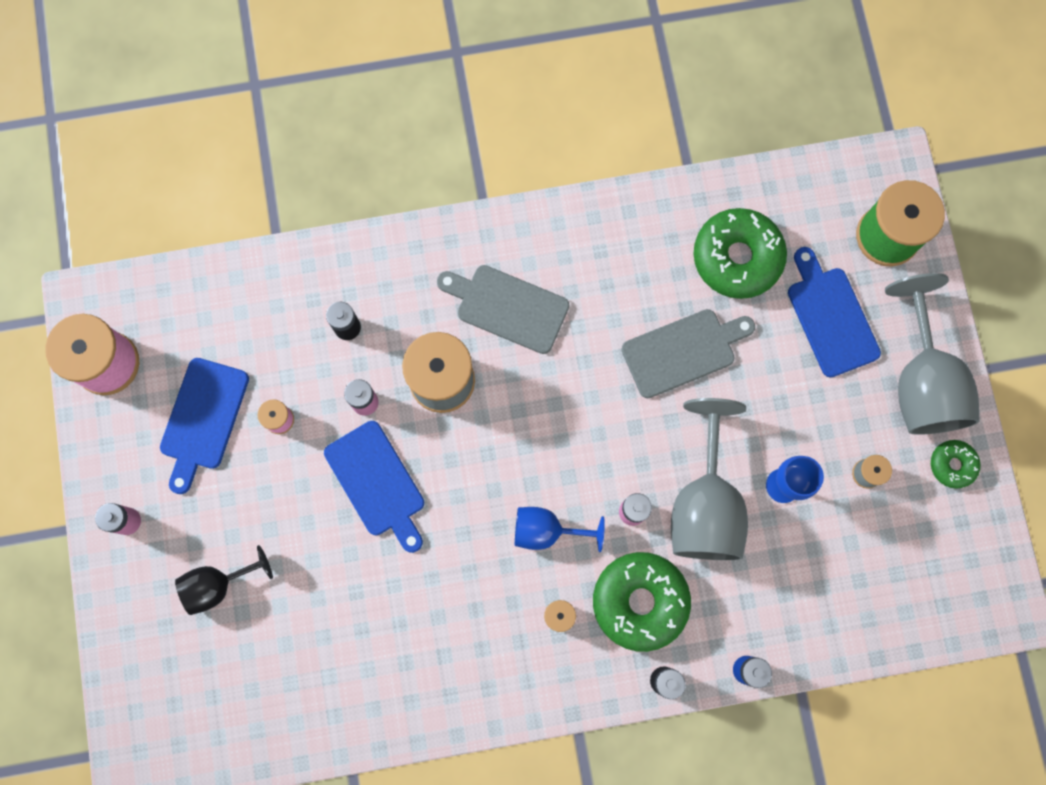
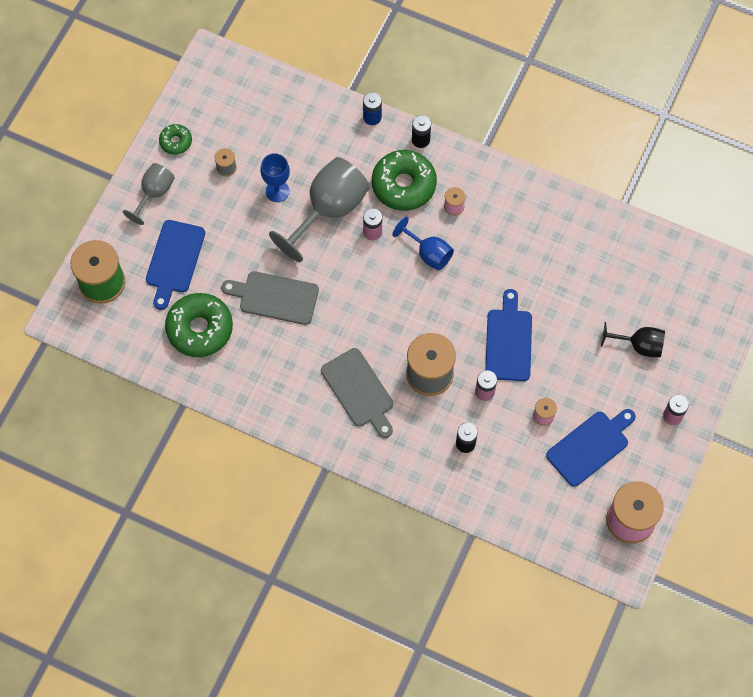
camera: 145 degrees left, 10 degrees down
(921, 381) = (154, 193): grey goblet -> grey goblet, size x0.57

